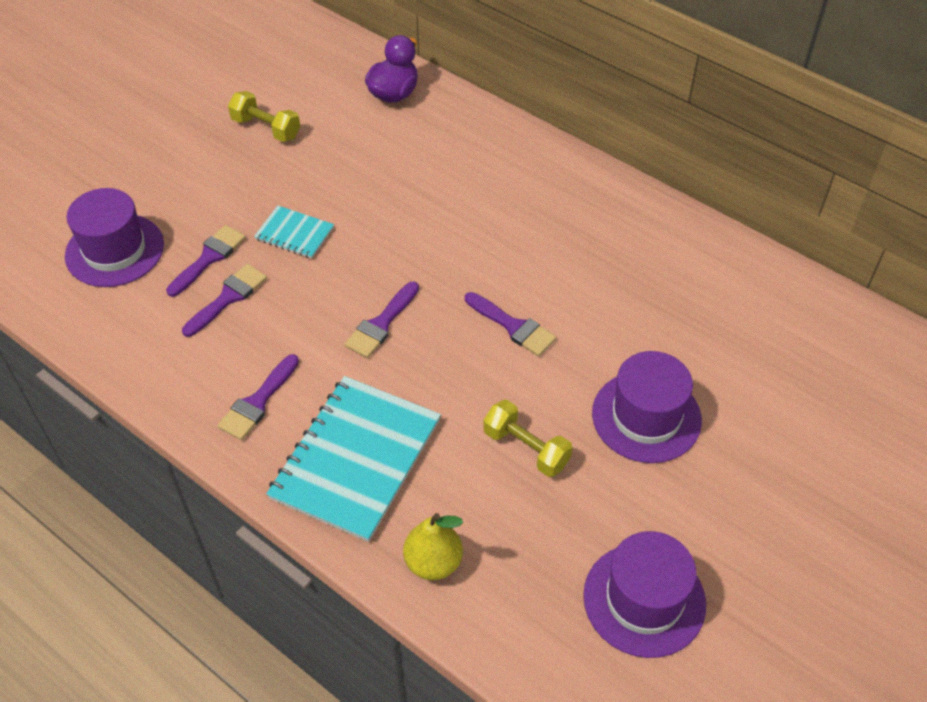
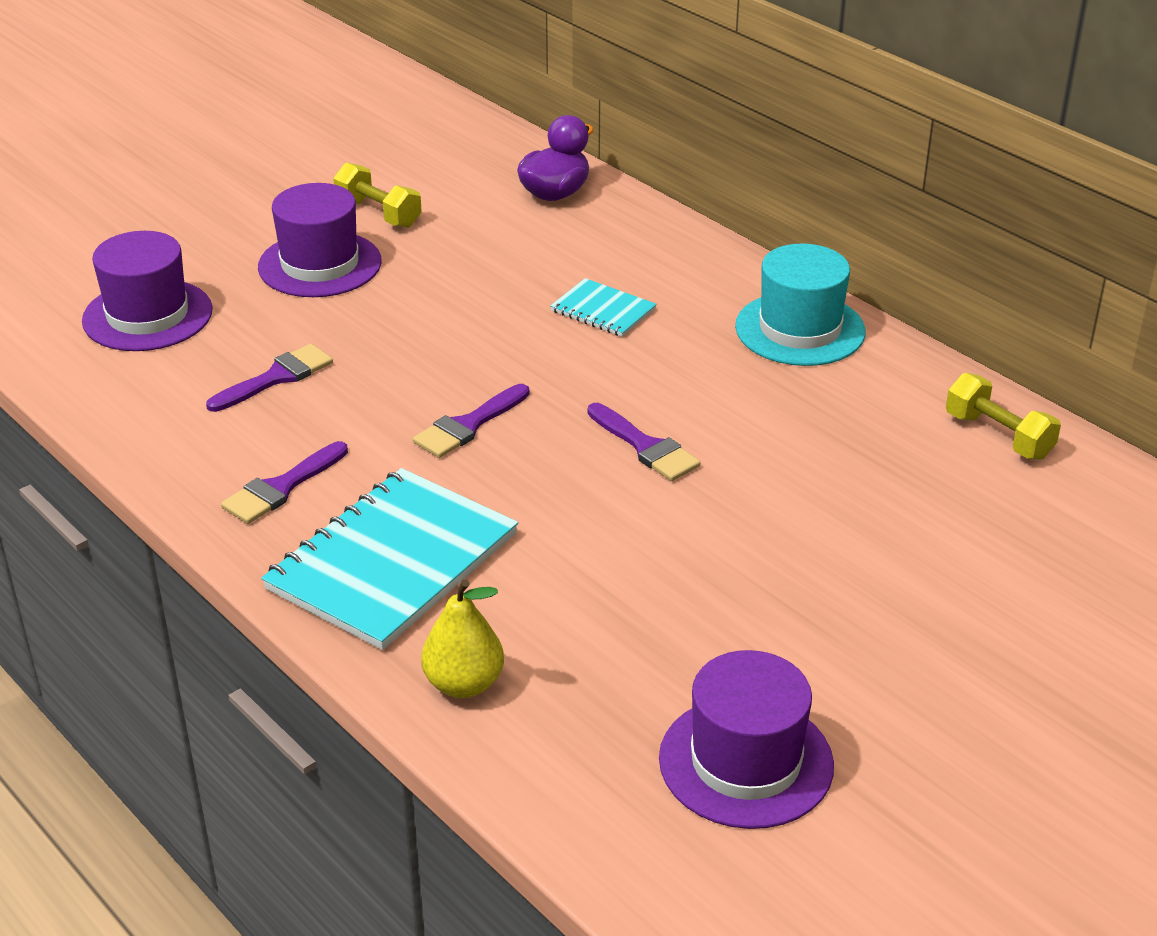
camera: 10 degrees right, 15 degrees down
(209, 258) = (264, 335): purple brush -> none
(294, 233) = (382, 322): turquoise notebook -> turquoise notebook (603, 310)
(526, 448) = (626, 577): yellow dumbbell -> yellow dumbbell (998, 436)
(599, 202) = (800, 329): none -> turquoise hat
(646, 416) = (803, 563): purple hat -> purple hat (320, 264)

